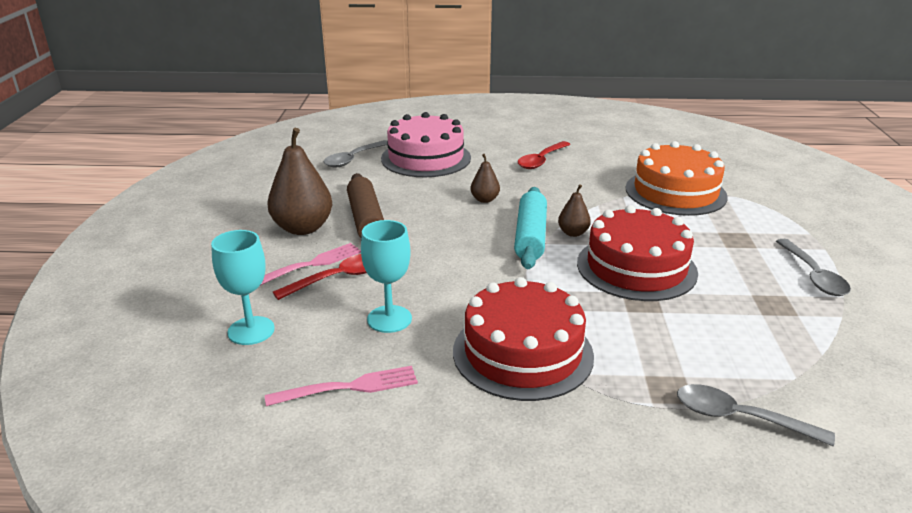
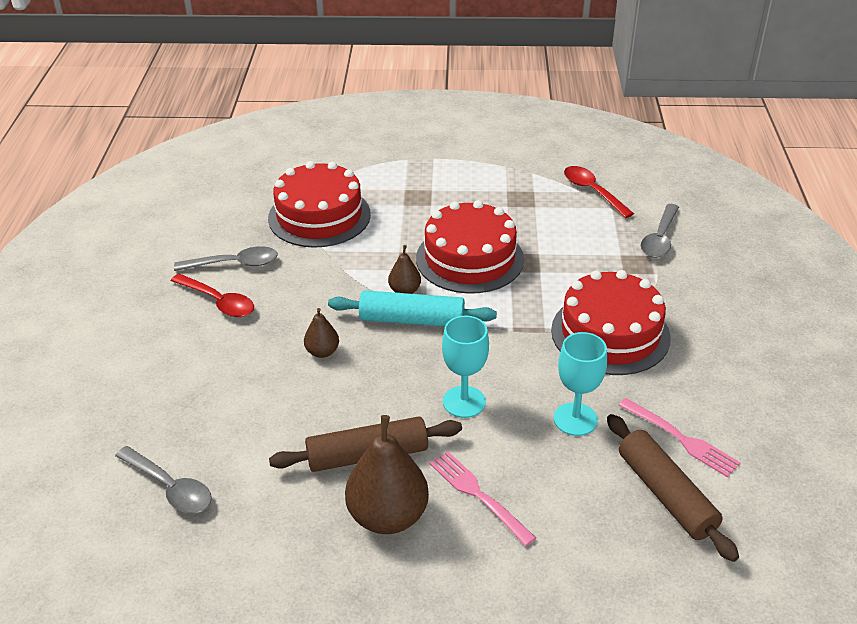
camera: 90 degrees left, 10 degrees up
(251, 331) = (613, 526): turquoise goblet -> turquoise goblet (464, 402)
(276, 367) = (666, 494): none -> brown rolling pin
(338, 278) = (505, 467): red spoon -> red spoon (592, 191)
(348, 387) = (681, 439): pink fork -> pink fork turned 150 degrees clockwise
(426, 158) = (186, 407): pink cake -> none
(675, 192) = (319, 216): orange cake -> red cake
(813, 275) = (477, 172): grey spoon -> grey spoon (234, 264)

